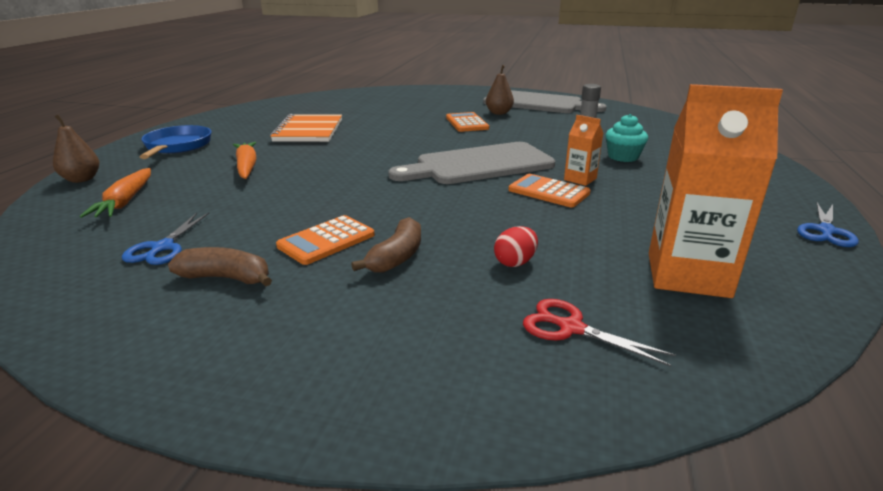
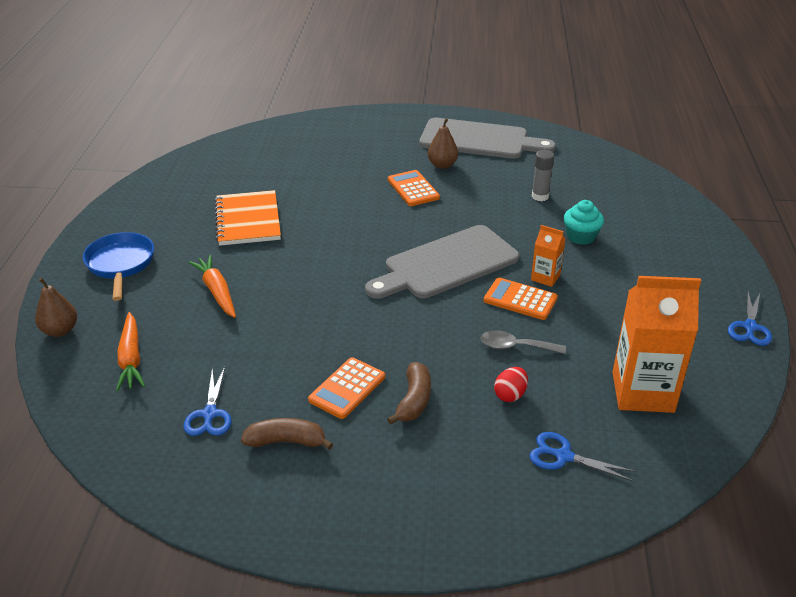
camera: 10 degrees left, 10 degrees up
(533, 224) = (515, 346): none -> grey spoon
(571, 328) = (563, 456): red scissors -> blue scissors

